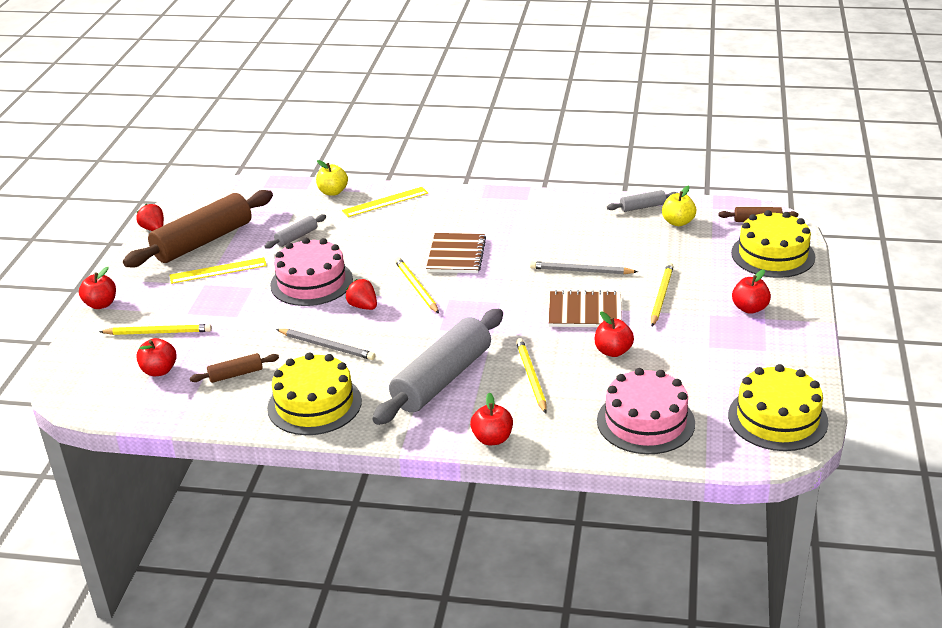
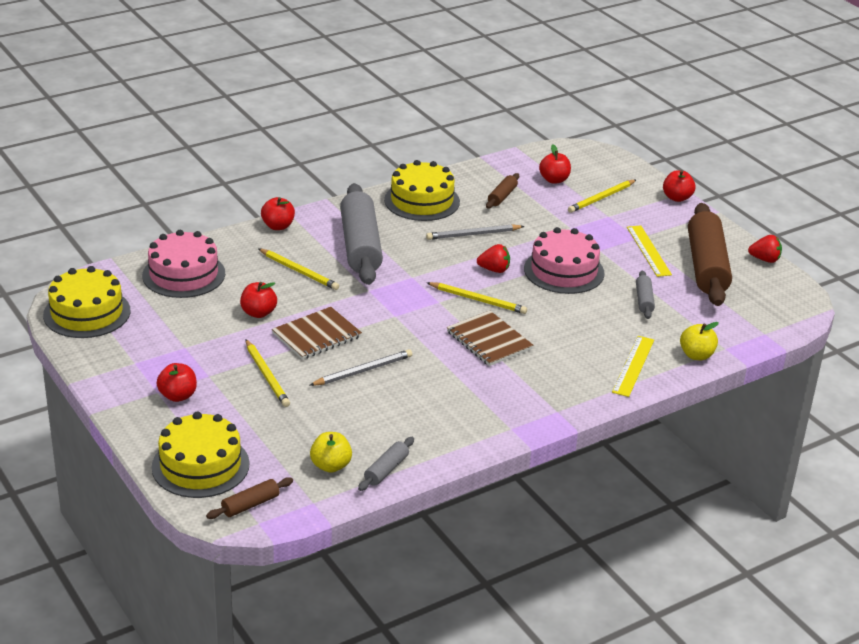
camera: 135 degrees right, 0 degrees up
(218, 270) = (648, 251): yellow ruler -> yellow ruler turned 45 degrees counterclockwise

